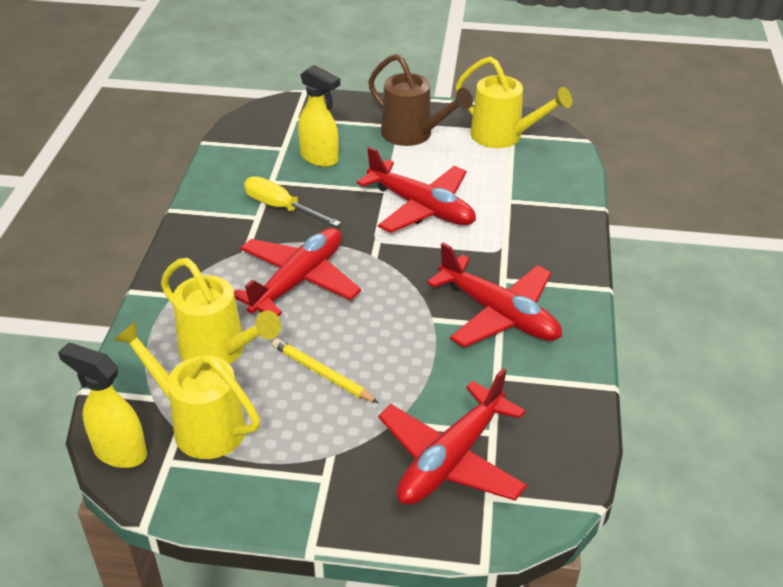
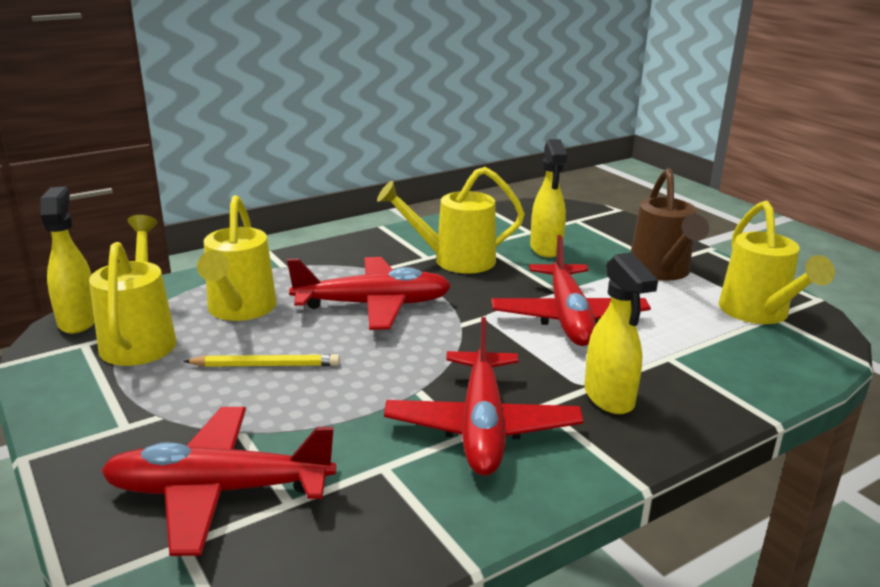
camera: 50 degrees right, 15 degrees down
(281, 207) = (454, 260): yellow screwdriver -> yellow watering can
(322, 373) = (266, 365): yellow pencil -> yellow pencil turned 90 degrees clockwise
(523, 249) = (609, 398): none -> yellow spray bottle

